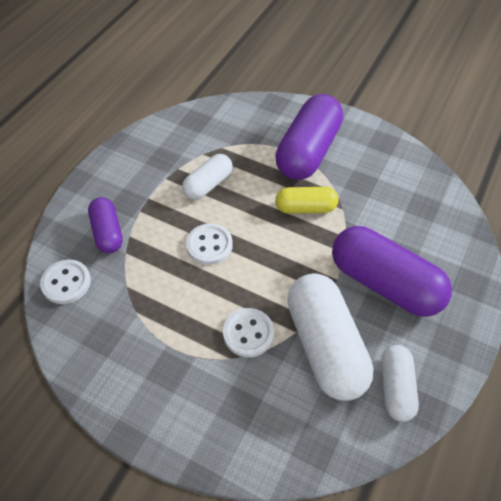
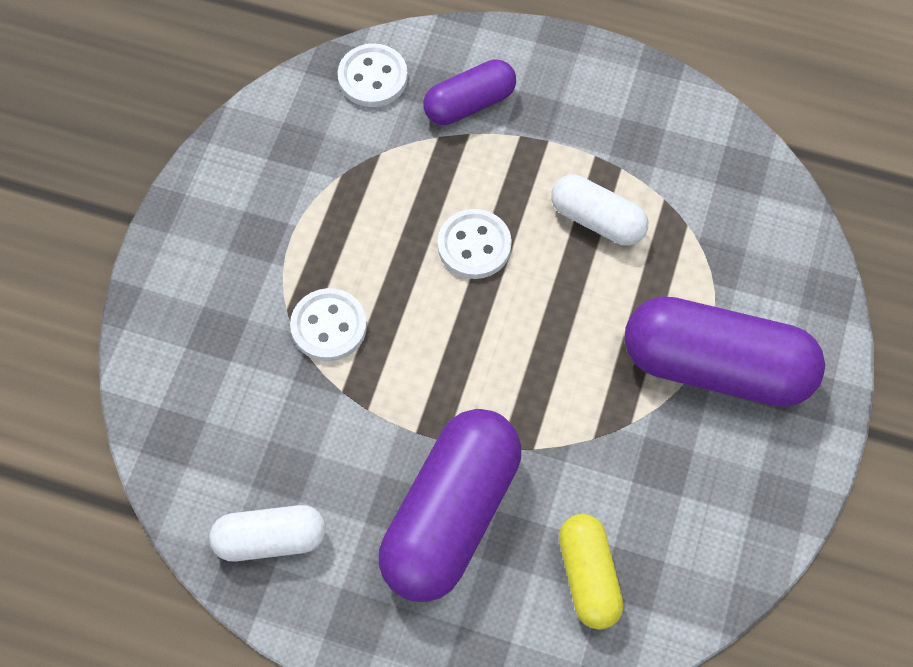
camera: 80 degrees right, 10 degrees up
(305, 208) = (582, 377): yellow capsule -> yellow capsule (588, 576)
(325, 346) = (324, 434): white capsule -> none

